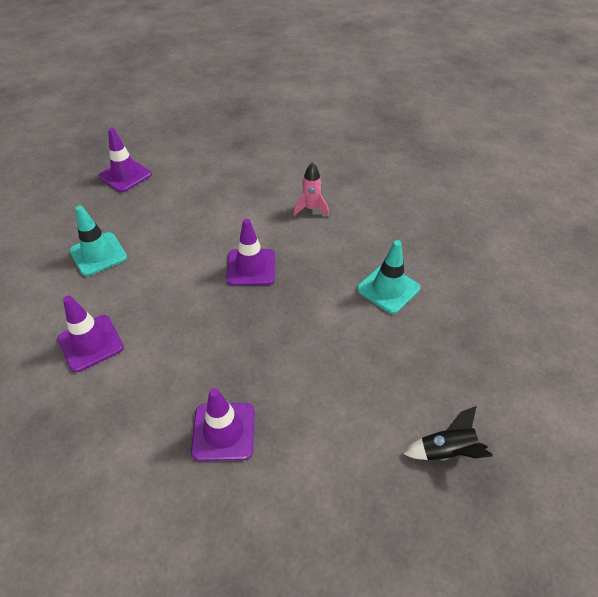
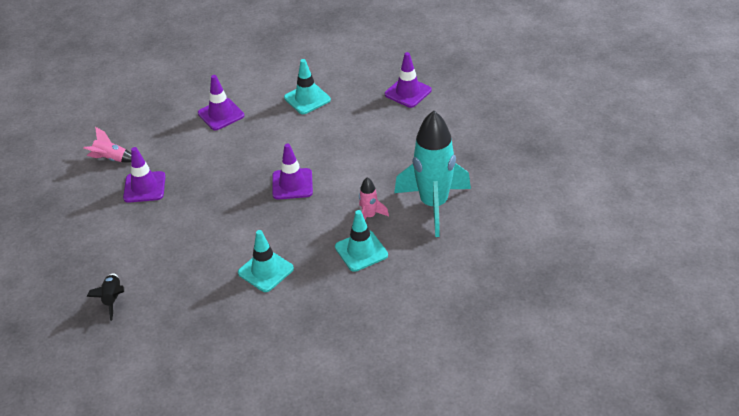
camera: 90 degrees right, 5 degrees down
(143, 491) = (111, 159): none -> pink rocket
(300, 168) = (434, 205): none -> turquoise rocket
(359, 216) = (361, 251): none -> turquoise traffic cone

